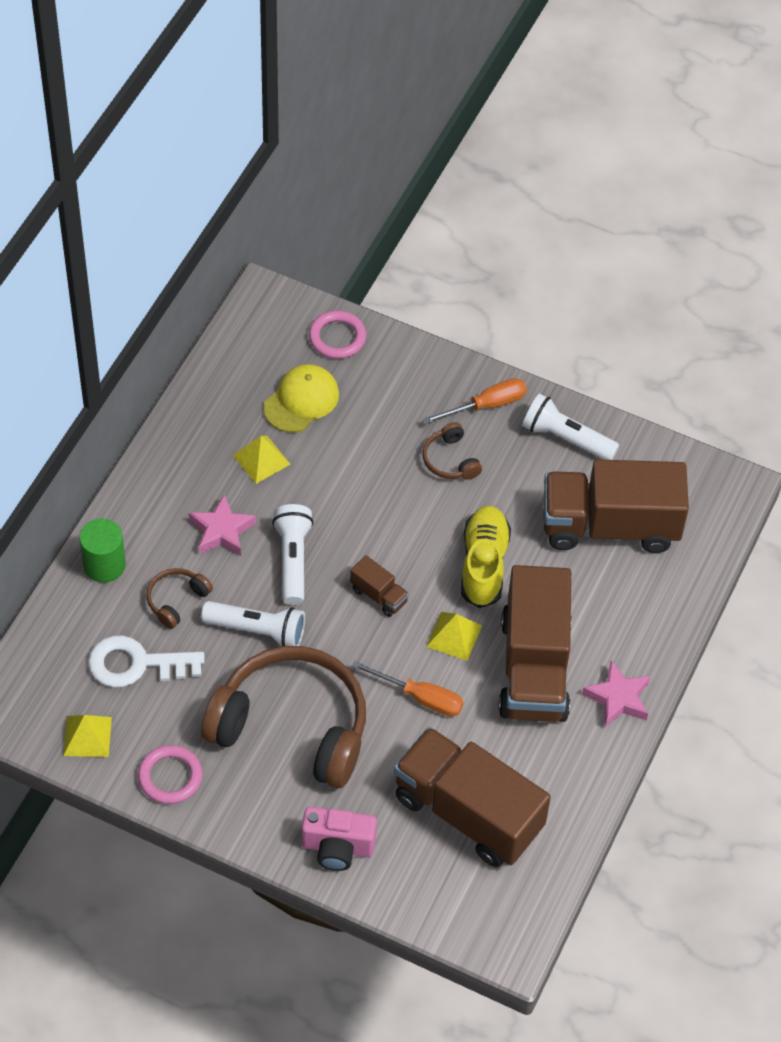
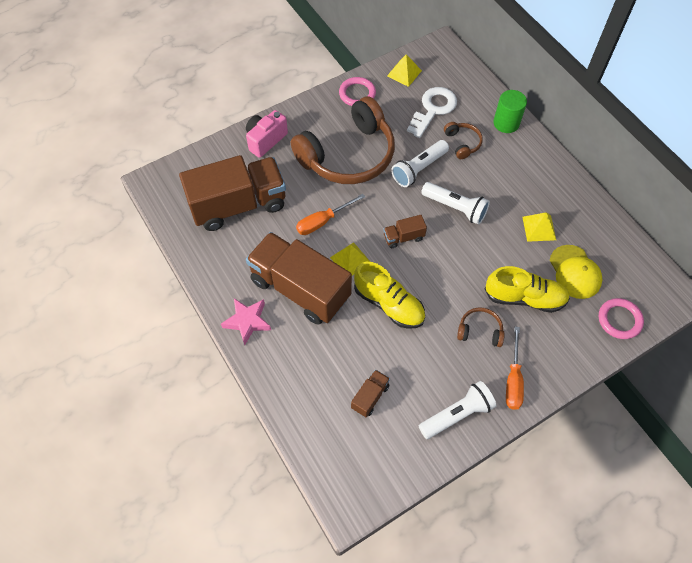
camera: 125 degrees right, 5 degrees up
(222, 531) = (497, 184): pink star -> none
(374, 435) = (524, 298): none -> yellow shoe
(609, 526) = (370, 397): brown truck -> brown truck, size x0.41

